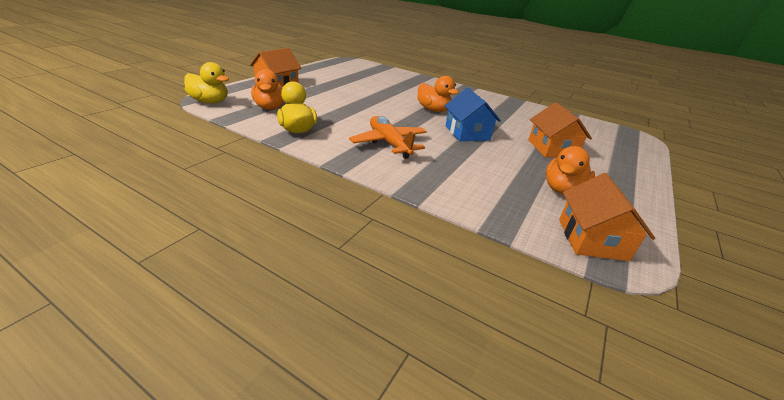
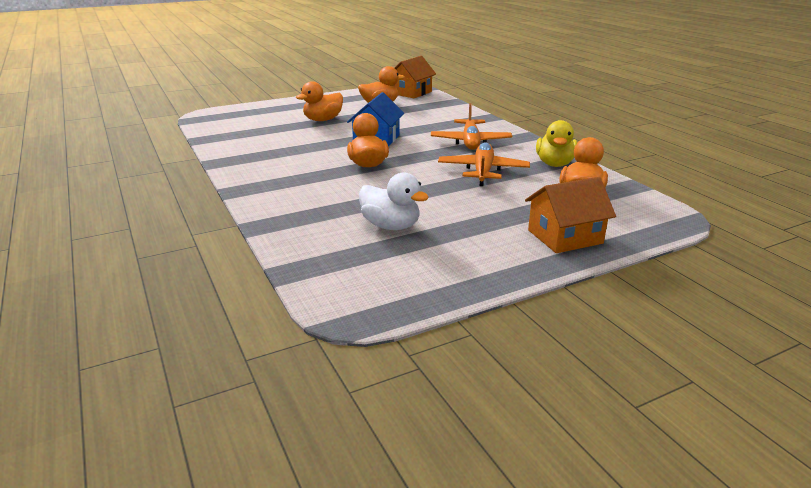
camera: 145 degrees left, 5 degrees down
(210, 102) = (666, 213): yellow duck -> none
(350, 115) = (483, 172): none -> orange plane
(368, 81) = (391, 226): none -> white duck
(552, 149) = (323, 120): orange house -> orange duck

